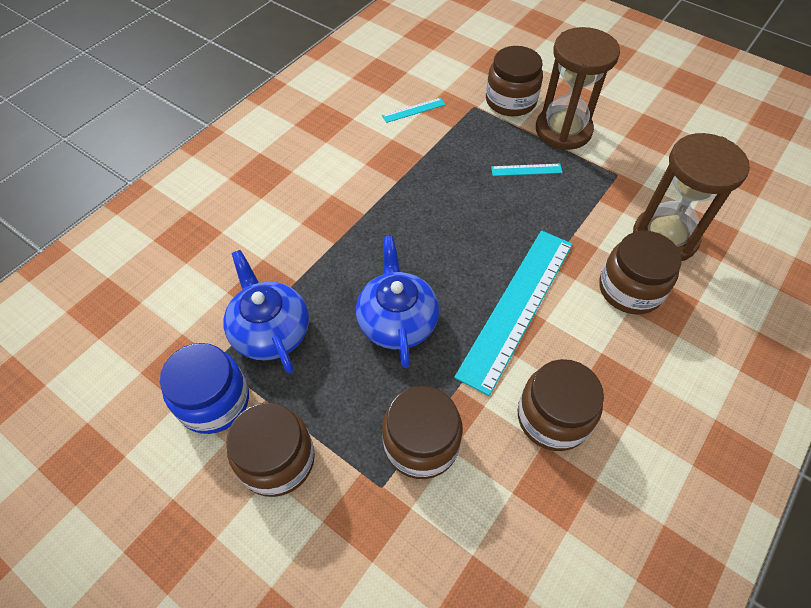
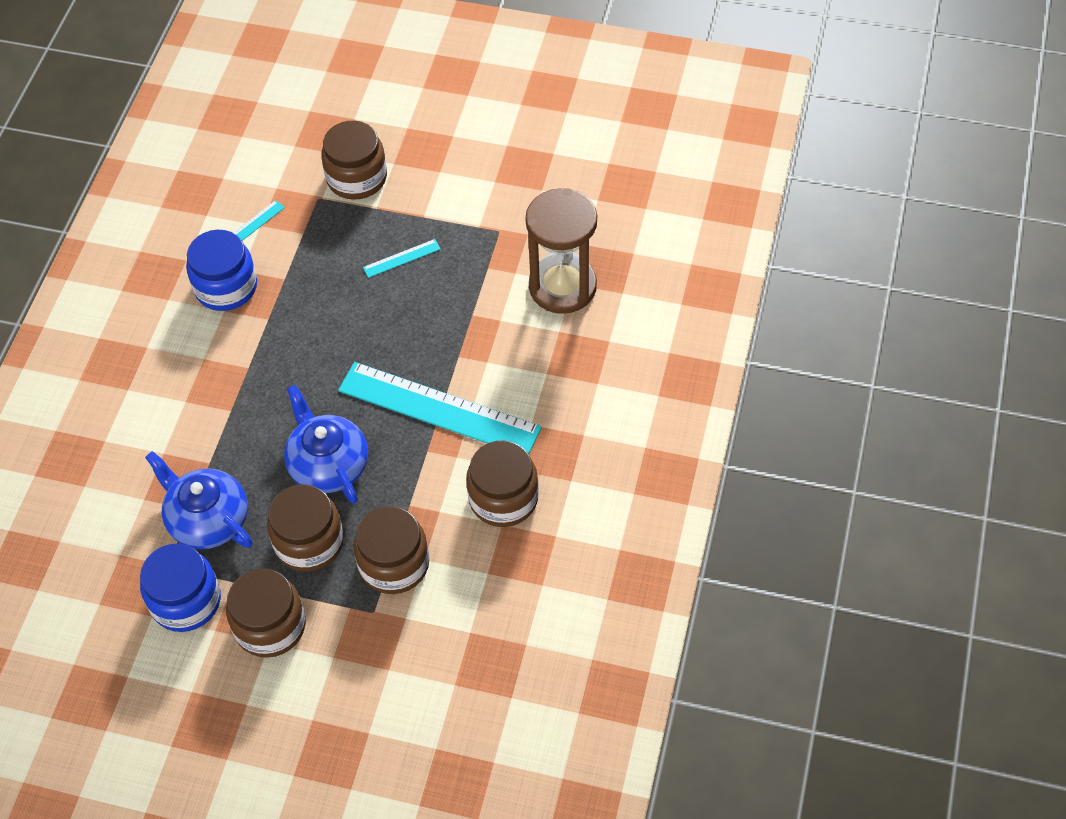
camera: 20 degrees left, 0 degrees up
(374, 147) = (226, 287): none -> blue jar
(516, 307) = (439, 409): turquoise ruler -> turquoise ruler turned 75 degrees counterclockwise
(563, 130) = (426, 196): brown hourglass -> none
(630, 289) = (542, 353): brown jar -> brown jar (309, 542)

